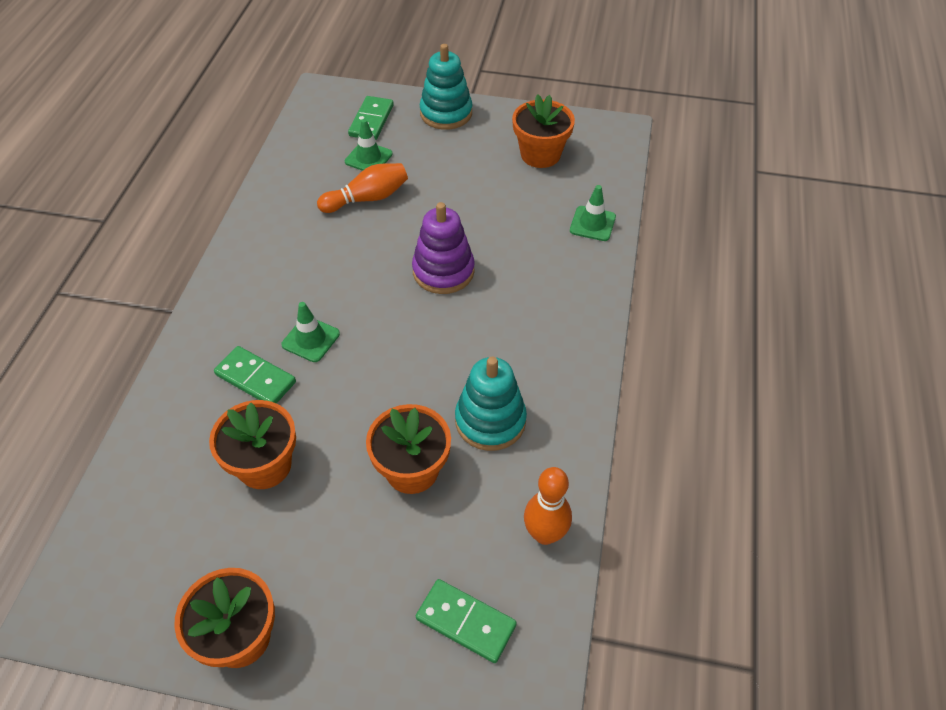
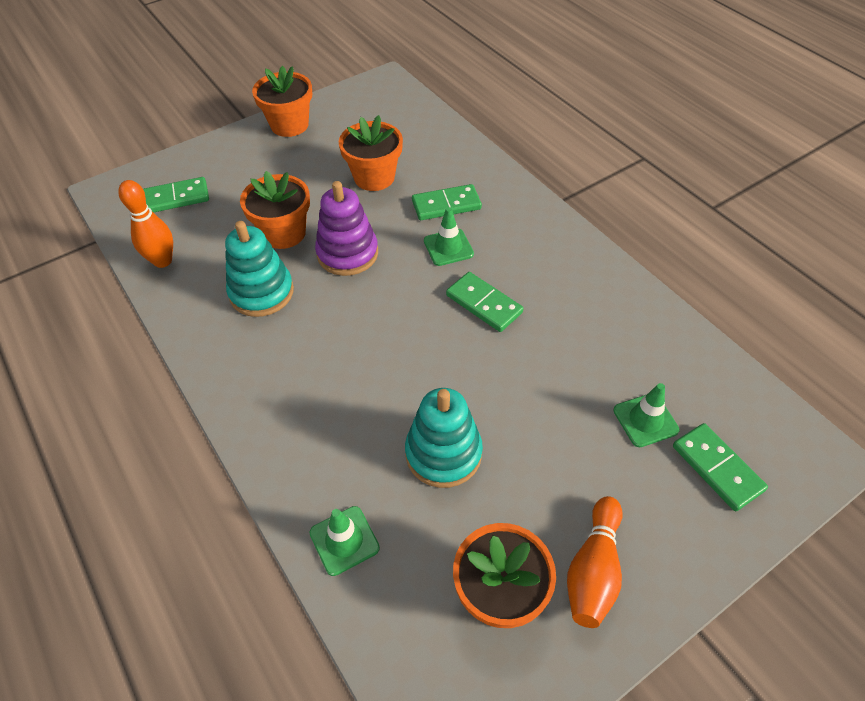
camera: 135 degrees right, 0 degrees up
(351, 279) = (484, 304): none -> green domino
(367, 198) = (578, 377): orange bowling pin -> orange bowling pin (593, 570)
(443, 271) = (424, 367): purple stacking toy -> purple stacking toy (347, 253)
(446, 113) = (672, 558): turquoise stacking toy -> turquoise stacking toy (443, 453)

